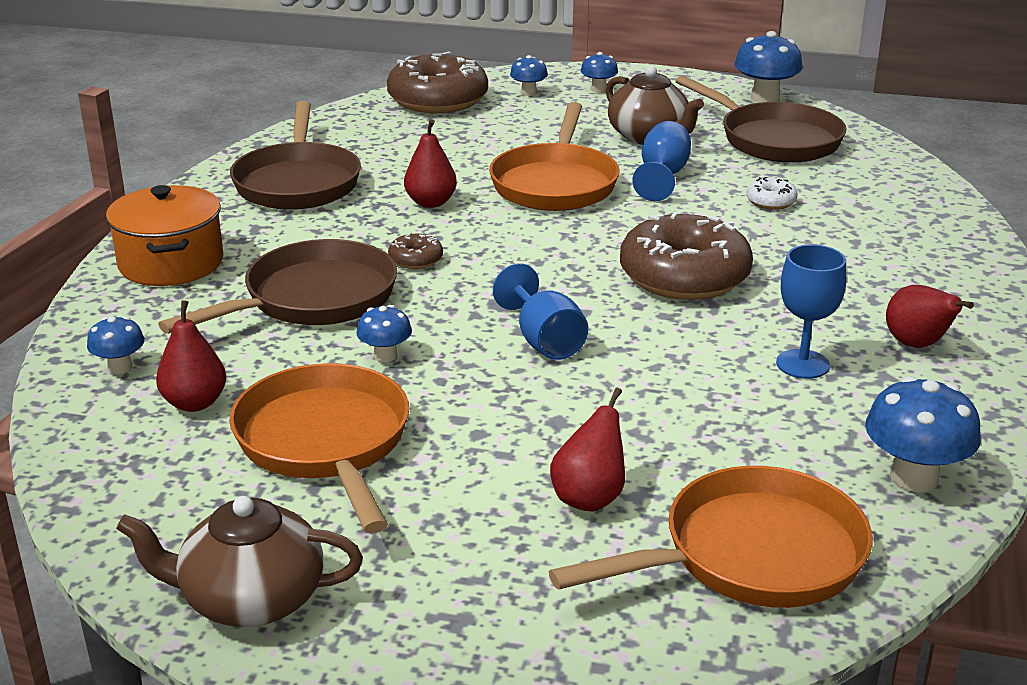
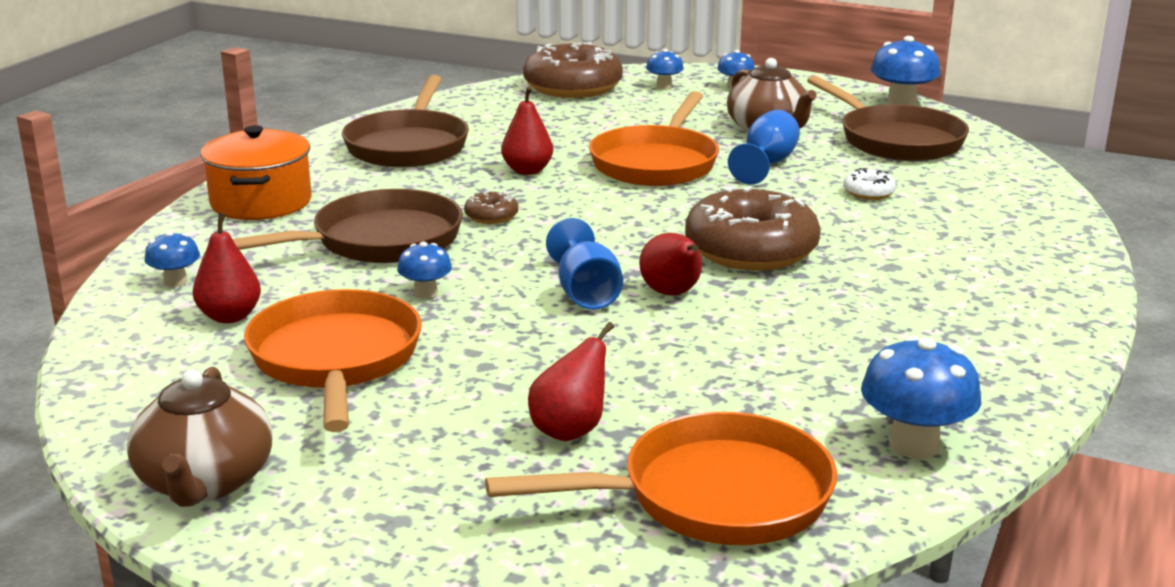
camera: 10 degrees right, 5 degrees down
(250, 599) = (205, 482): brown teapot -> brown teapot turned 105 degrees counterclockwise
(802, 364) = (840, 335): blue goblet -> none
(917, 345) = (969, 328): red pear -> red pear (672, 294)

